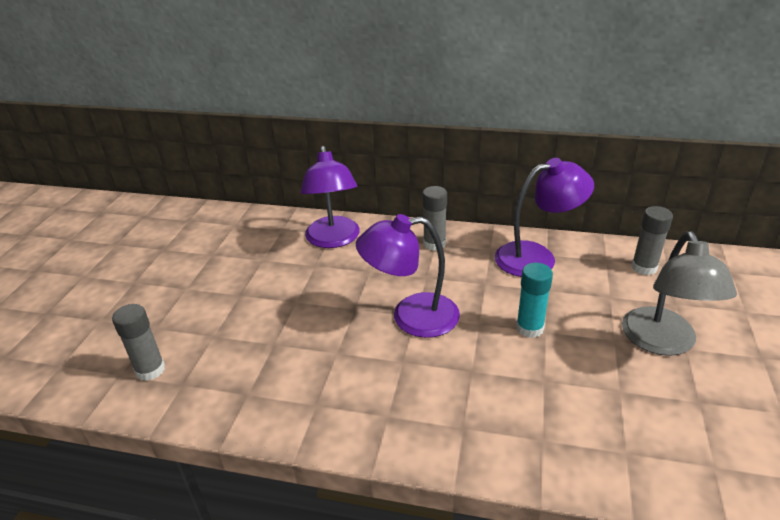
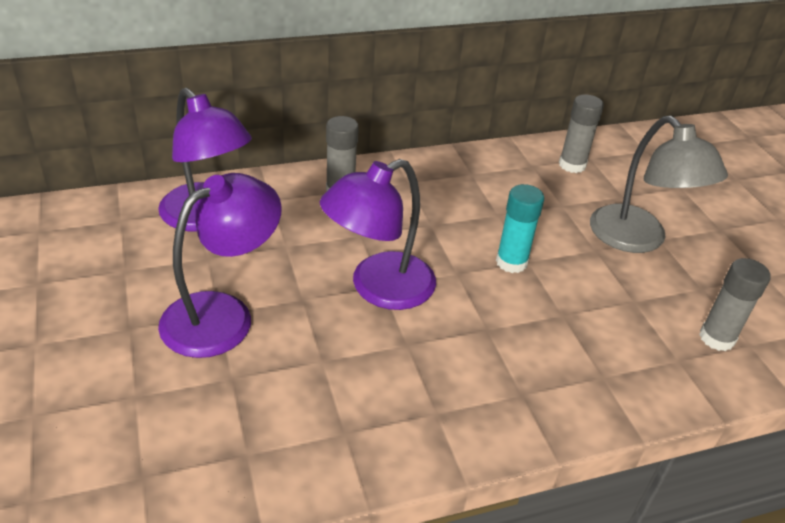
camera: 35 degrees left, 5 degrees up
(150, 370) = (76, 476): grey glue stick -> grey glue stick (716, 338)
(537, 257) = (464, 179): purple lamp -> purple lamp (223, 314)

